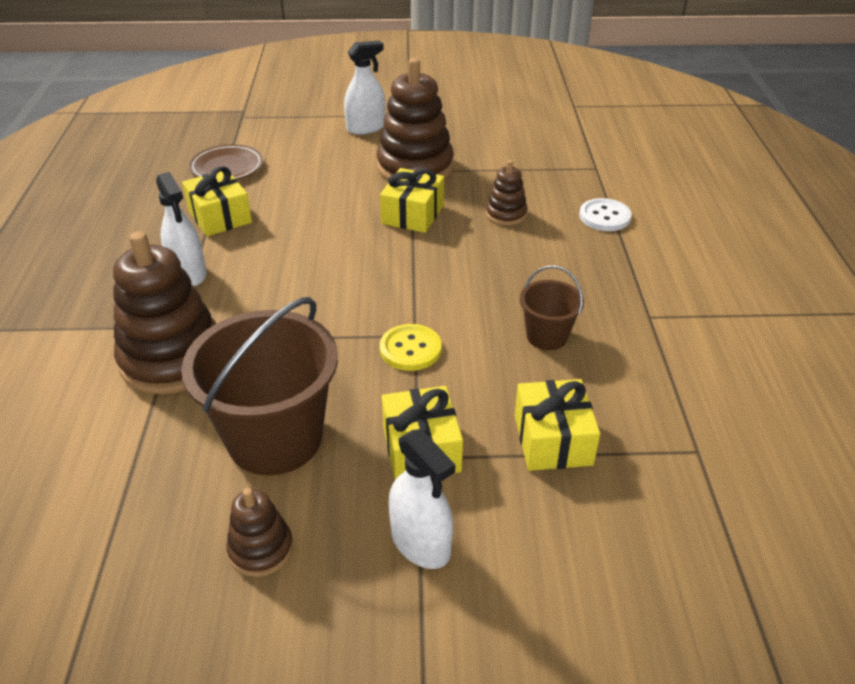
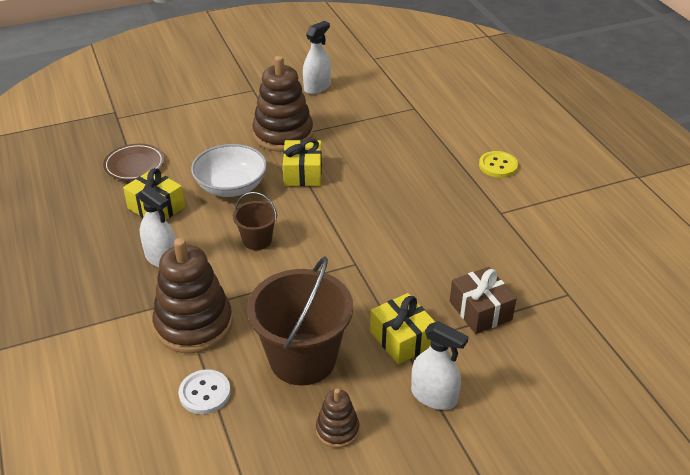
camera: 20 degrees left, 0 degrees up
(319, 212) = (231, 186): none -> white bowl
(366, 128) = (225, 108): white spray bottle -> white spray bottle (317, 87)
(410, 349) = (358, 274): yellow button -> yellow button (498, 166)
(506, 214) = (370, 158): brown stacking toy -> none
(547, 336) = (443, 243): brown bucket -> brown bucket (257, 240)
(552, 440) = (480, 310): yellow gift -> brown gift
(604, 217) = (438, 146): white button -> white button (205, 393)

